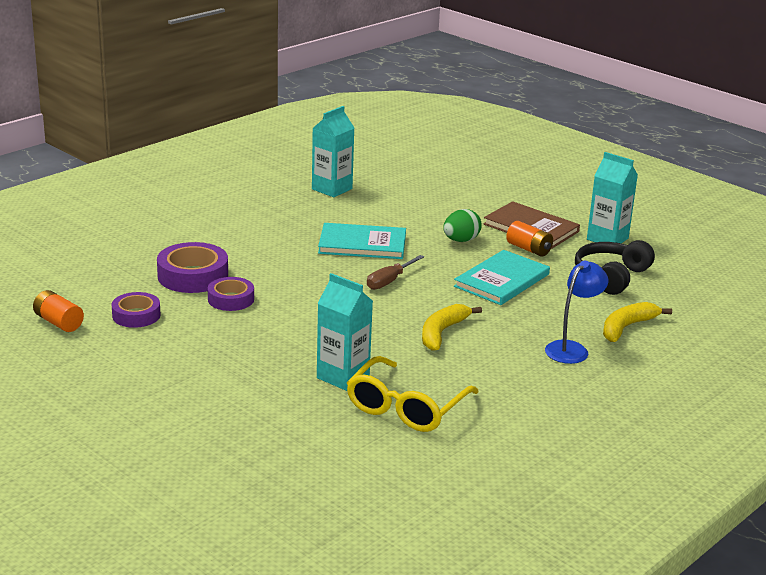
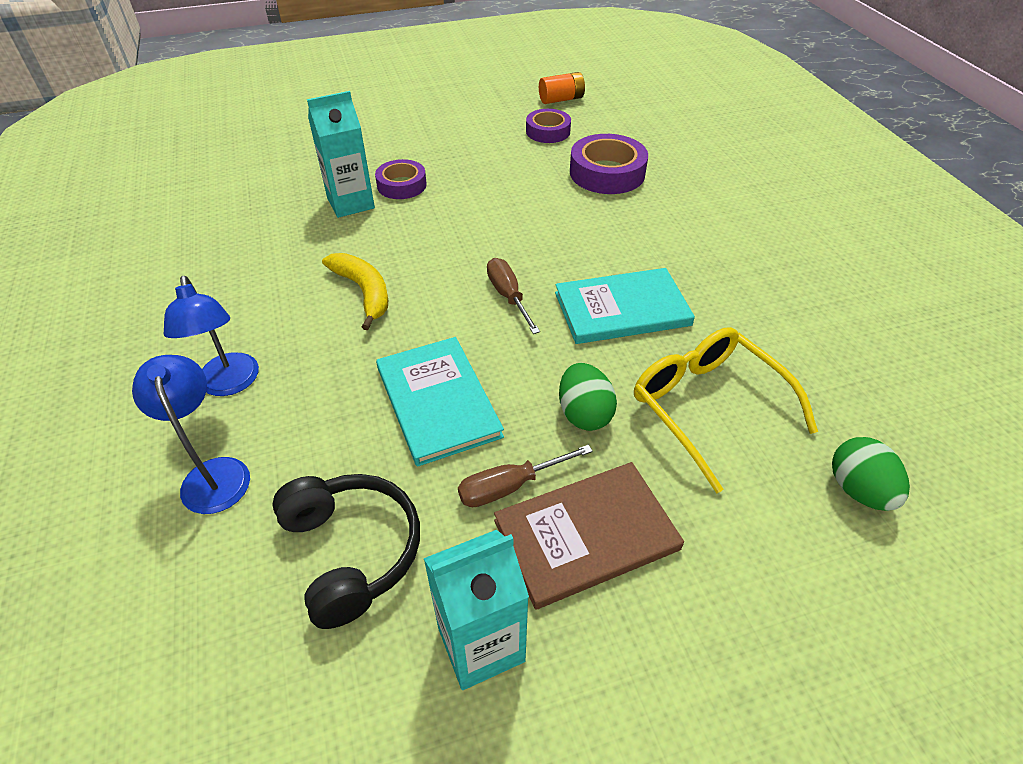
camera: 120 degrees right, 20 degrees up
(231, 299) = (543, 182): purple tape -> purple tape (401, 185)
(332, 189) = (825, 342): turquoise carton -> none
(362, 244) = (622, 309): turquoise book -> turquoise book turned 45 degrees clockwise
(406, 407) = (268, 220): yellow glasses -> yellow glasses (707, 406)
(432, 178) = (858, 490): none -> green egg
(528, 249) = (510, 486): orange battery -> brown screwdriver
(627, 327) = (213, 473): yellow banana -> blue lamp

